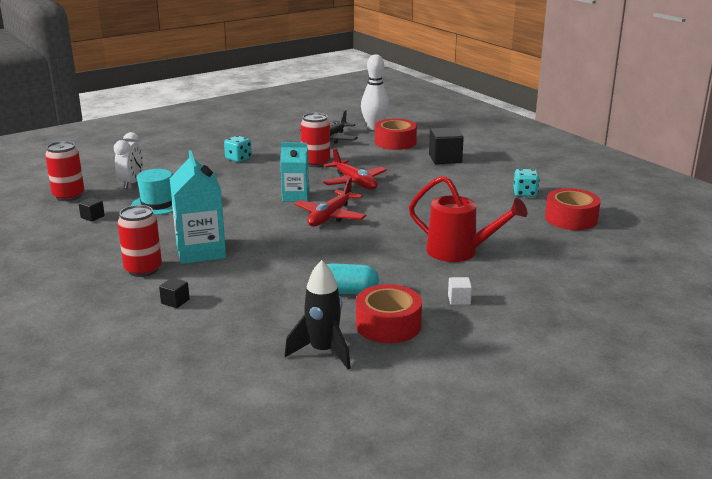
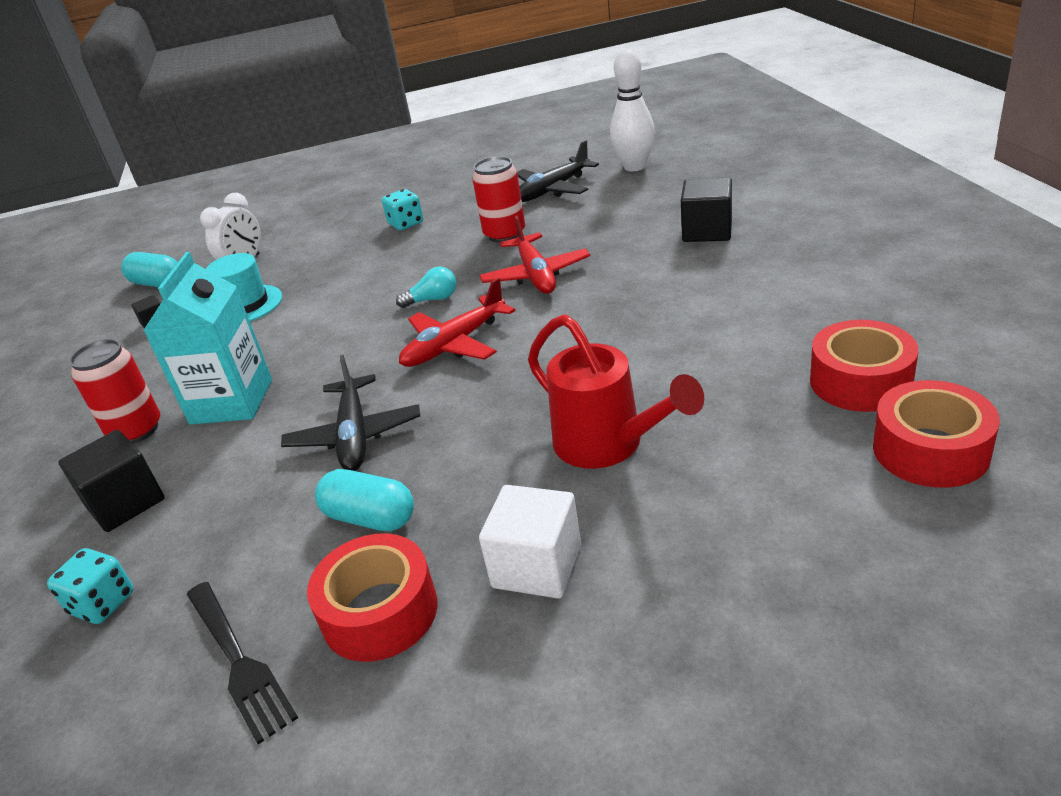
camera: 25 degrees right, 10 degrees up
(69, 196) = (157, 284): red can -> turquoise capsule
(175, 301) = (125, 503): black cube -> black cube, size x1.96
(295, 196) = (432, 299): turquoise carton -> turquoise light bulb
(303, 260) = (354, 435): none -> black plane
(323, 352) = (237, 660): black rocket -> black fork
(395, 142) = (648, 196): red tape -> red tape (930, 450)
(459, 299) = (537, 566): white cube -> white cube, size x1.96
(525, 193) = (804, 314): turquoise dice -> turquoise dice (103, 603)

